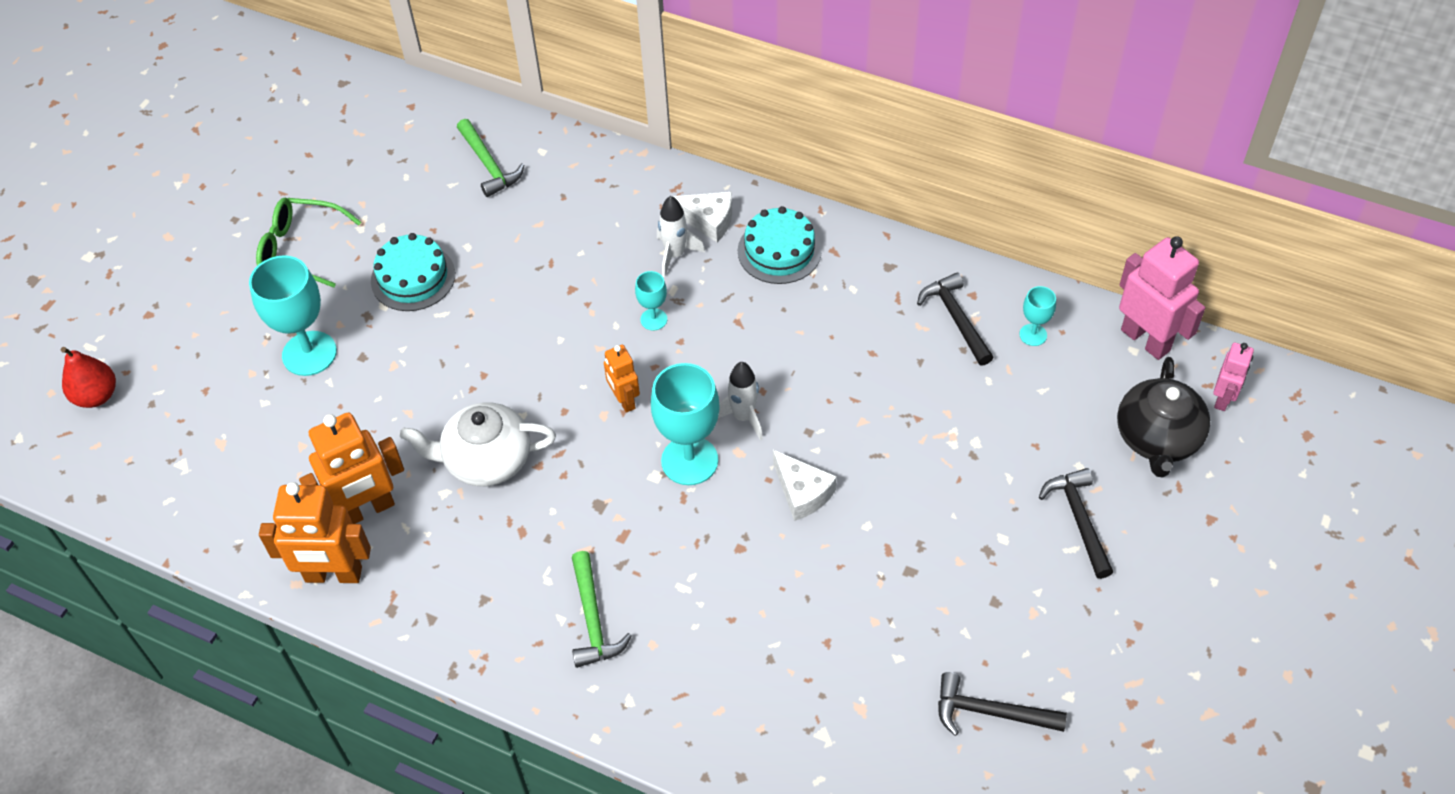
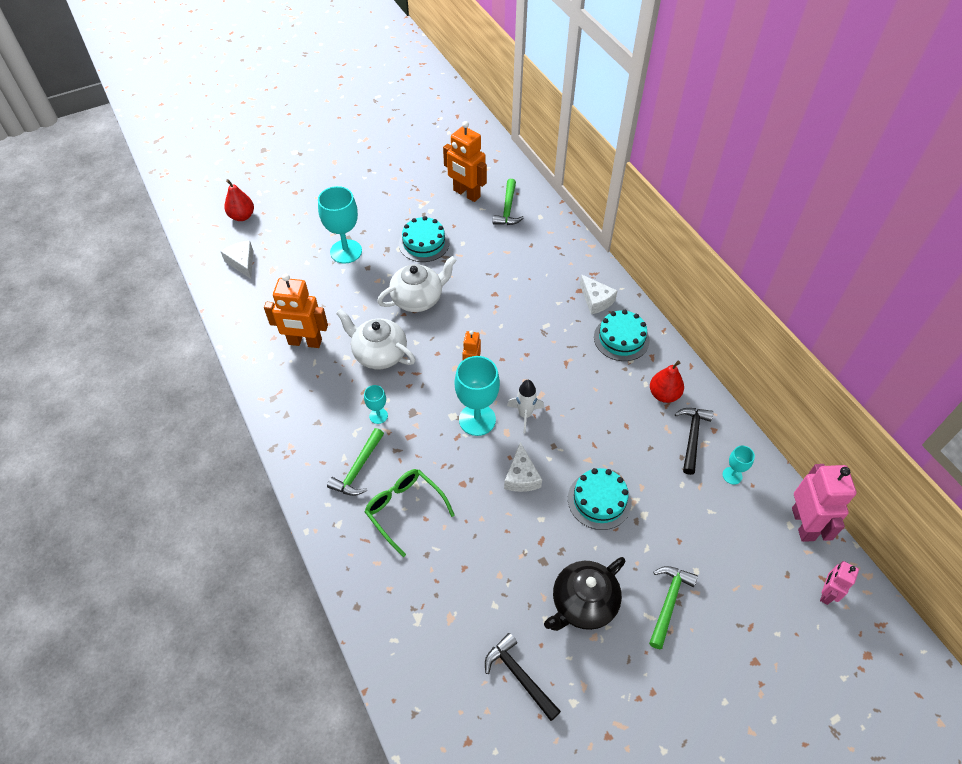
camera: 35 degrees right, 0 degrees up
(163, 460) = (242, 262): none -> white cheese
(300, 249) = (385, 200): green glasses -> green glasses (404, 509)
(333, 575) = (263, 363): orange robot -> orange robot (466, 194)
(473, 356) = (418, 299): none -> white teapot
(653, 319) = (522, 334): turquoise goblet -> turquoise goblet (378, 416)
(675, 255) = (563, 308): white rocket -> none
(884, 288) = (664, 394): none -> red pear
(914, 459) = (599, 500): none -> turquoise cake
(1079, 520) = (668, 602): black hammer -> green hammer
(1157, 439) = (760, 588): black teapot -> black teapot (583, 603)
(1223, 399) = (826, 593): pink robot -> pink robot turned 150 degrees clockwise

